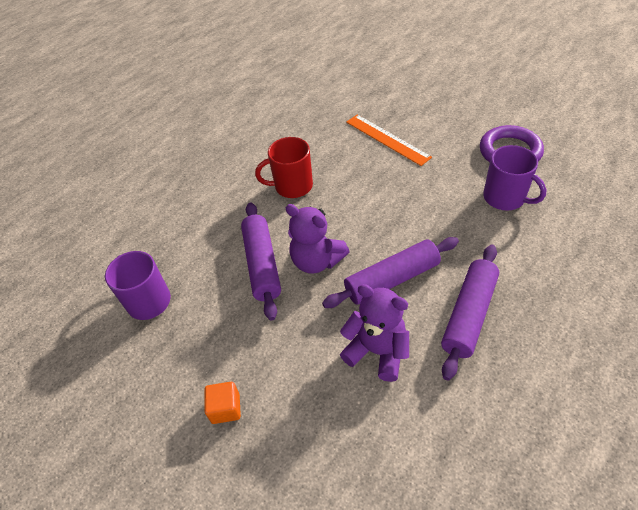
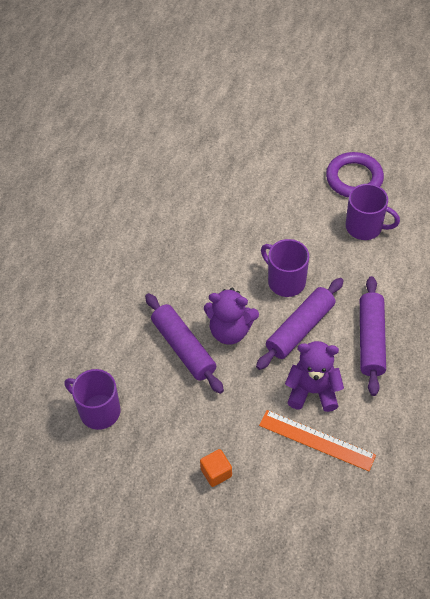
camera: 25 degrees left, 5 degrees up
(292, 186) = (172, 264): red mug -> none
(387, 139) = (239, 191): orange ruler -> orange ruler (316, 440)
(397, 228) = (285, 281): none -> purple mug

